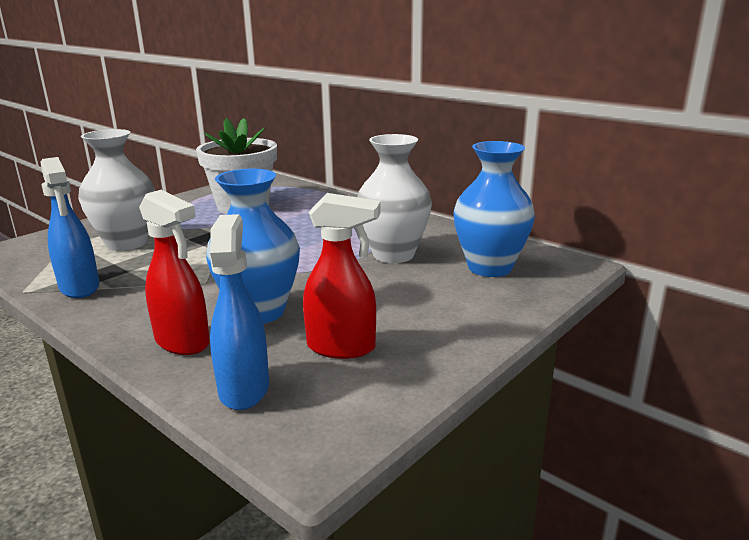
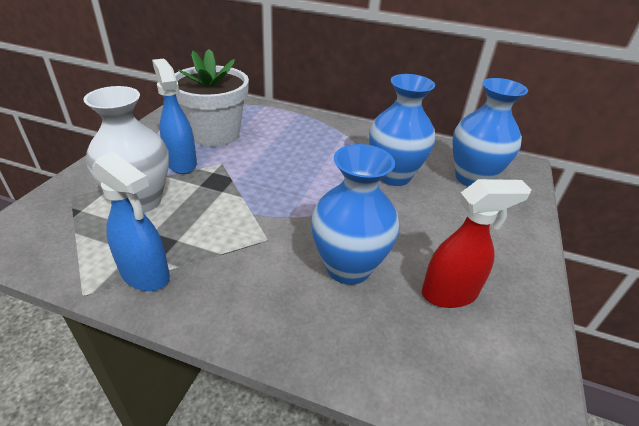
camera: 25 degrees left, 15 degrees up
(183, 342) = (316, 324): red spray bottle -> none
(244, 388) = (419, 367): blue spray bottle -> blue spray bottle (181, 163)
(393, 255) = (393, 176): white vase -> blue vase

